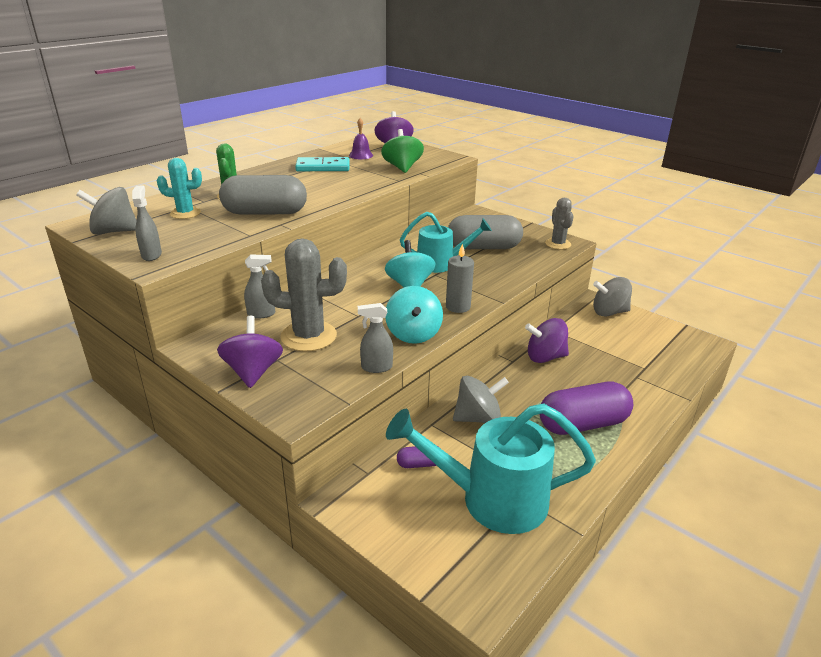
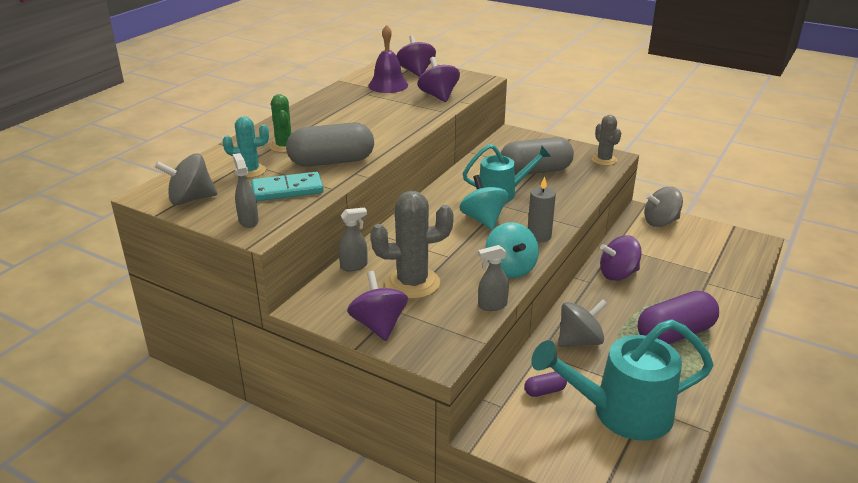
camera: 10 degrees left, 0 degrees up
(323, 167) = (357, 103): turquoise domino -> turquoise domino (287, 190)
(361, 155) = (388, 85): purple bell -> purple bell, size x1.57
(402, 168) = (438, 96): green spinning top -> purple spinning top

